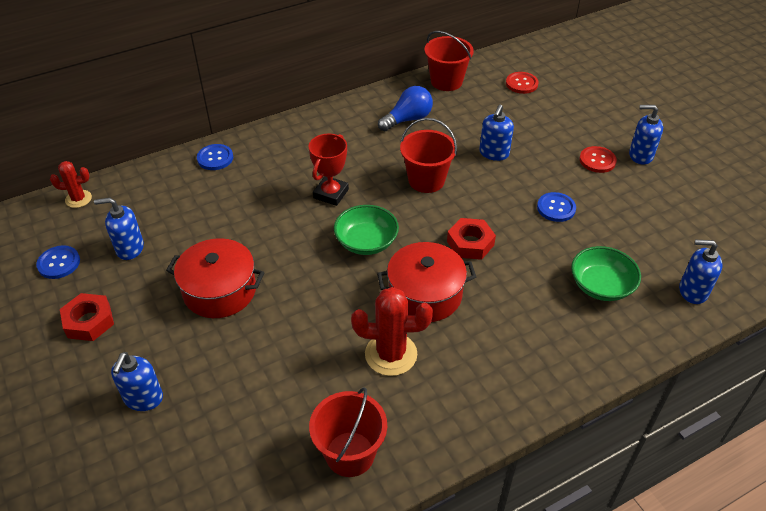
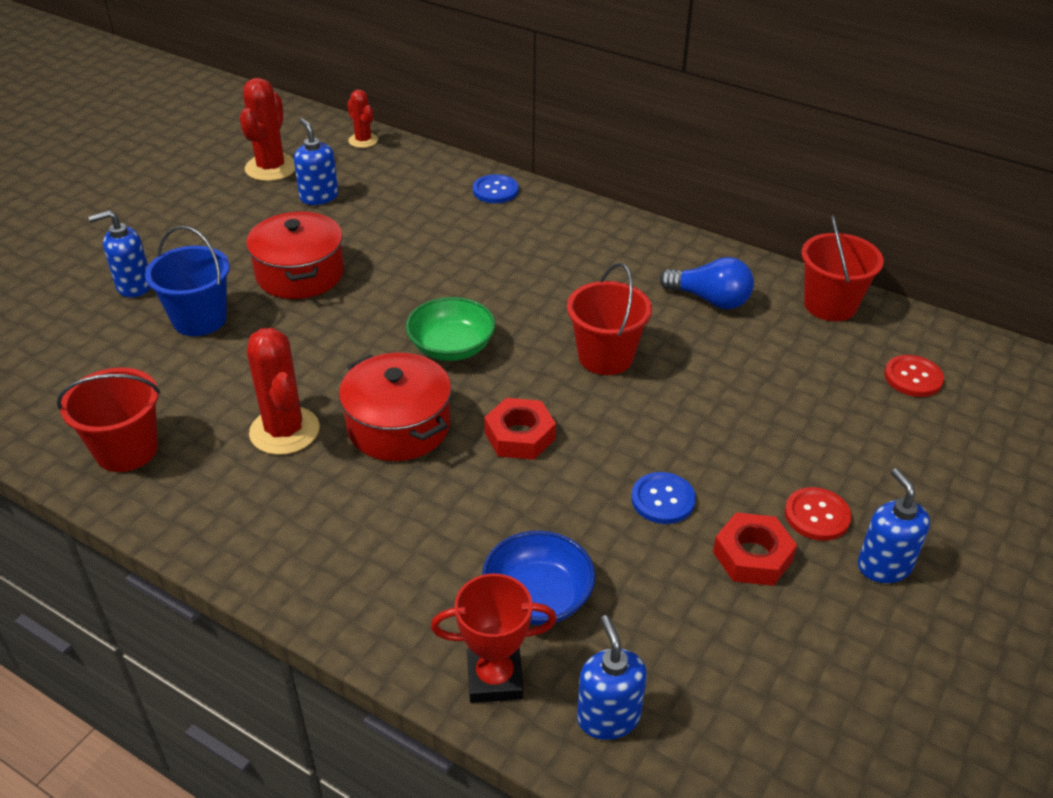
camera: 60 degrees right, 5 degrees down
(59, 263) = (271, 168): blue button -> red cactus
(89, 321) = (209, 216): red nut -> red nut (752, 556)
(226, 367) = (199, 319): none -> blue bucket
(331, 194) = (510, 290): red trophy -> red trophy (495, 678)
(494, 153) = (721, 400): blue soap dispenser -> none
(601, 286) = (538, 597): green bowl -> blue bowl

